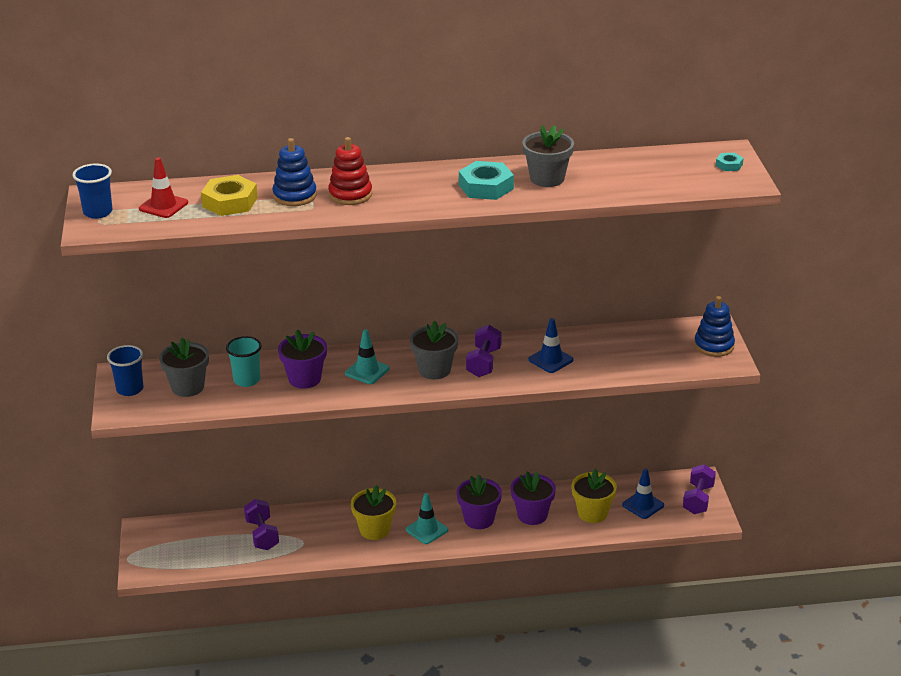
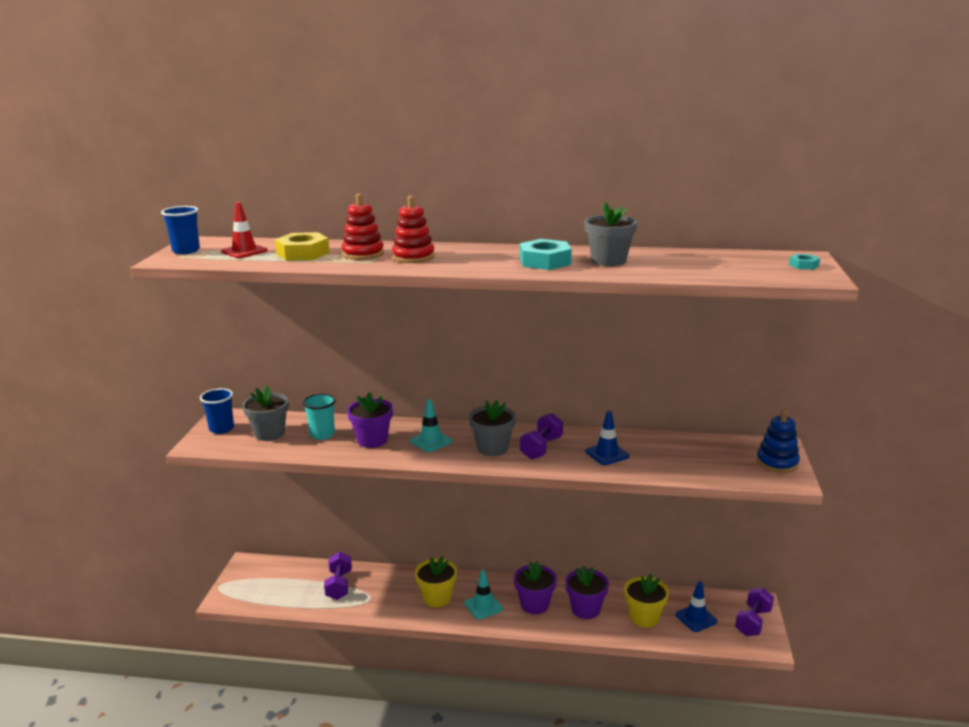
camera: 15 degrees right, 10 degrees down
(294, 196) = (363, 254): blue stacking toy -> red stacking toy

